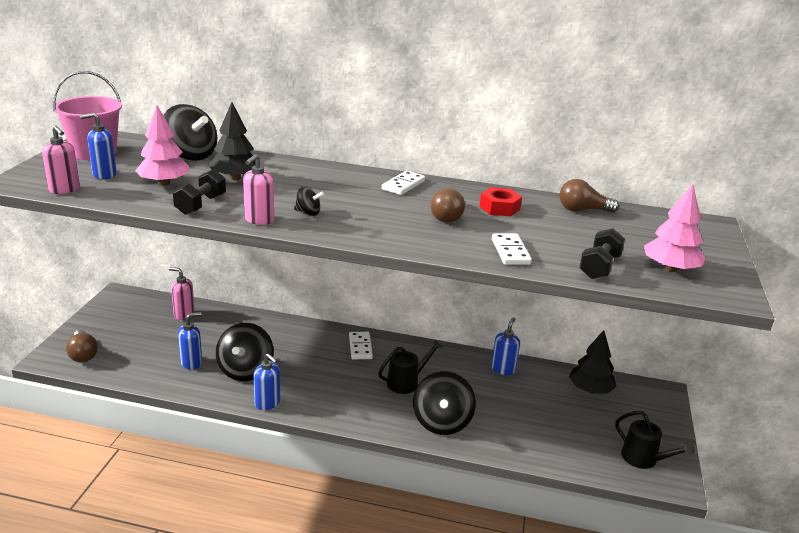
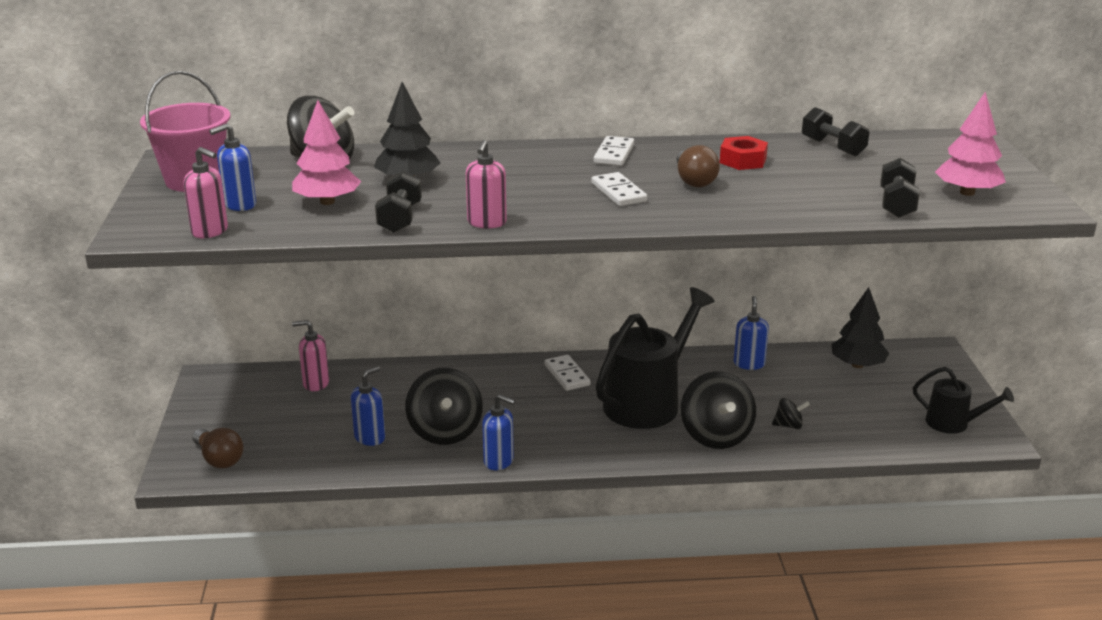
camera: 15 degrees left, 0 degrees up
(308, 213) = (535, 205): black spinning top -> black spinning top (789, 425)
(406, 382) = (647, 402): black watering can -> black watering can, size x1.88
(510, 252) = (794, 205): white domino -> white domino (619, 192)
(582, 210) = (833, 147): brown light bulb -> black dumbbell

